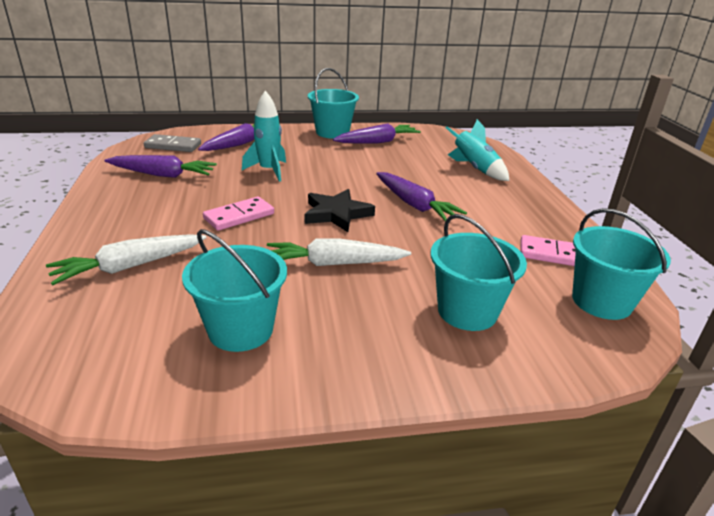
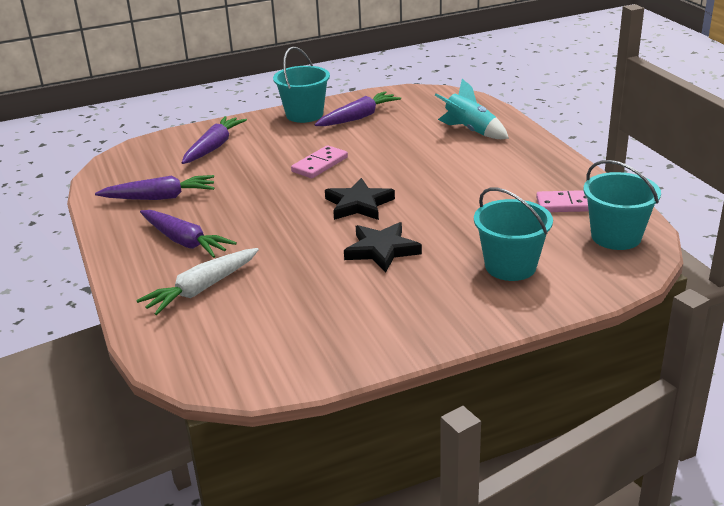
camera: 10 degrees left, 0 degrees up
(173, 146) = (144, 163): grey domino -> none
(239, 216) = (268, 225): pink domino -> pink domino (320, 164)
(240, 330) = (334, 317): turquoise bucket -> none
(269, 171) = (265, 172): turquoise rocket -> none
(334, 264) = (382, 250): white carrot -> black star
(414, 205) = (427, 181): purple carrot -> purple carrot (184, 241)

